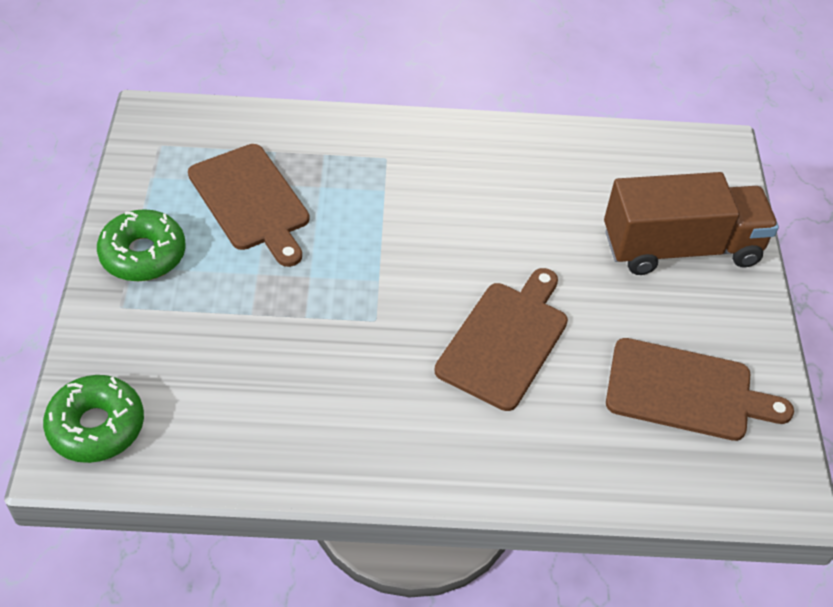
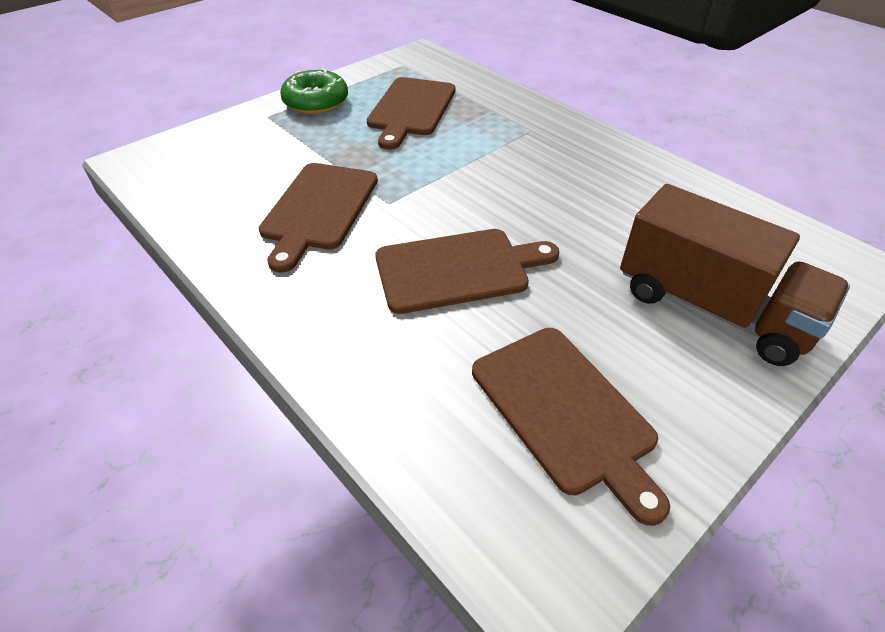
camera: 50 degrees right, 5 degrees down
(96, 426) = (166, 156): green donut -> none
(331, 370) = (319, 209): none -> brown cutting board

